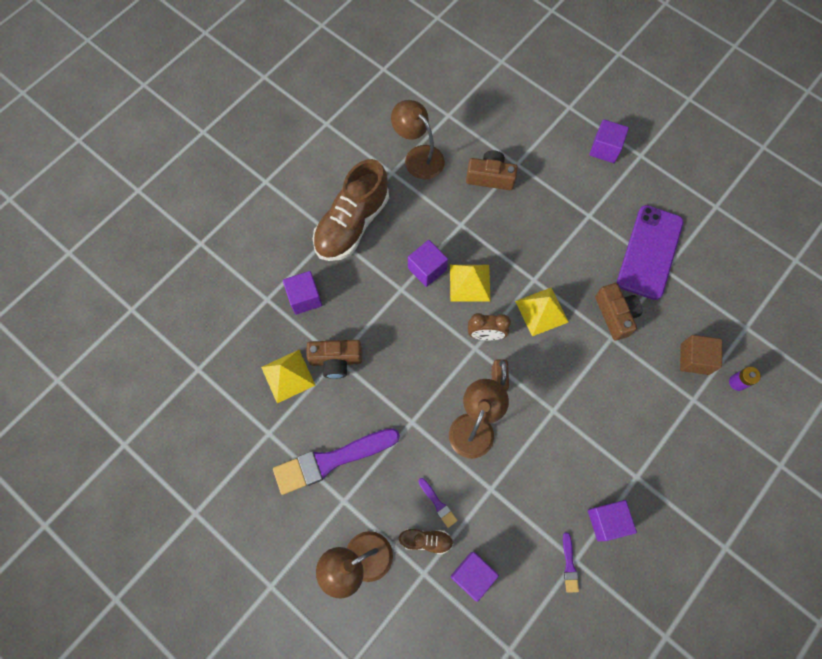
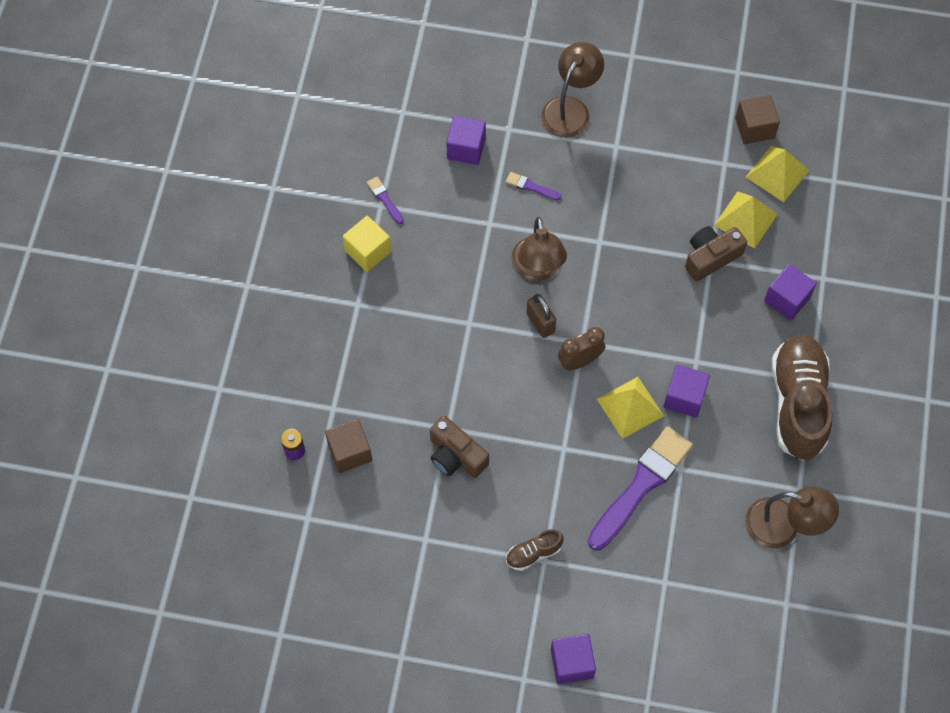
camera: 150 degrees right, 5 degrees down
(222, 451) = (754, 128): none -> brown cube
(331, 460) = (651, 171): purple brush -> purple brush (641, 485)
(426, 540) = (523, 153): brown shoe -> brown shoe (533, 553)
(490, 177) = (684, 546): brown camera -> none
(541, 311) = (536, 417): yellow pyramid -> yellow pyramid (777, 173)
(607, 521) = (368, 251): purple cube -> yellow cube
(650, 252) = (453, 551): purple phone -> none

